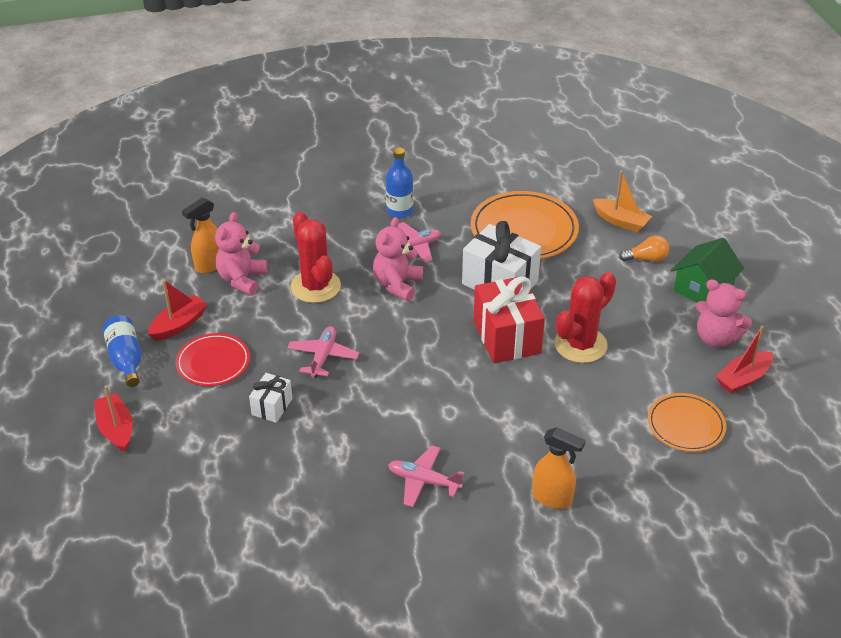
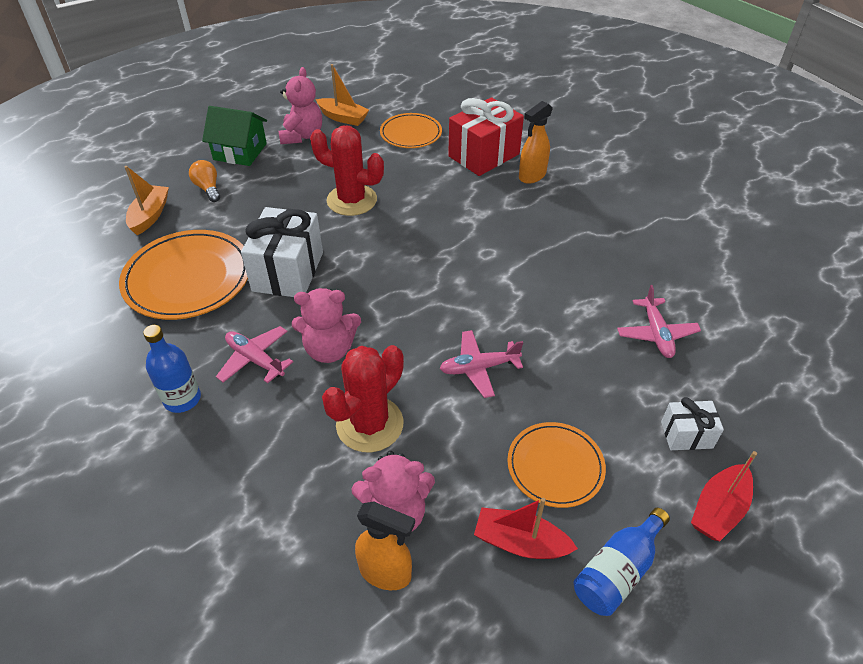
camera: 115 degrees left, 5 degrees up
(213, 362) = (555, 466): red plate -> orange plate
(272, 406) = (576, 379): white gift -> white gift (686, 435)
(423, 481) = (573, 244): pink plane -> pink plane (656, 334)
(506, 337) = (367, 245): red gift -> red gift (484, 155)
(552, 498) = (532, 176): orange spray bottle -> orange spray bottle turned 135 degrees counterclockwise
(743, 379) = (343, 118): red boat -> orange boat

